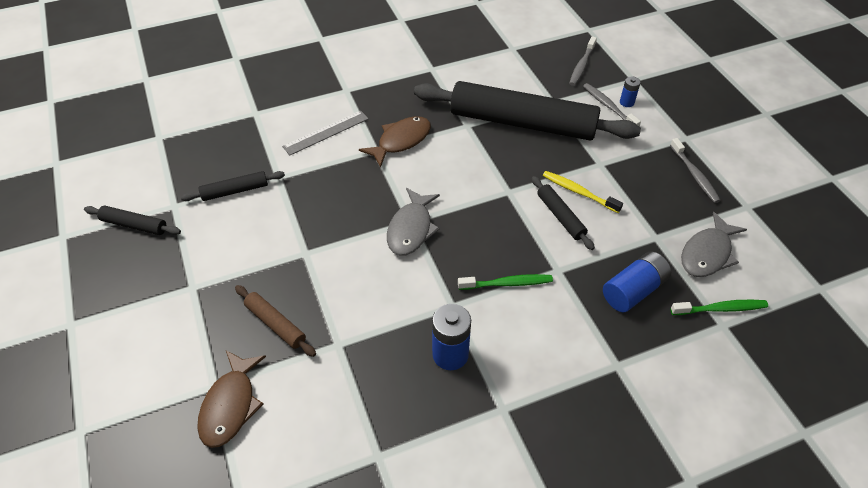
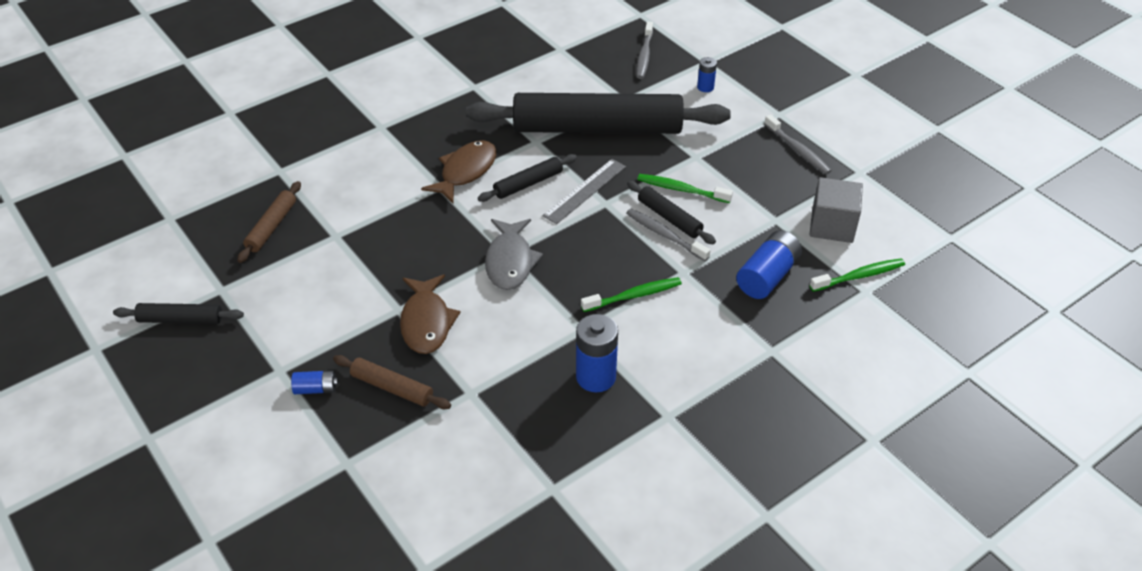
camera: 15 degrees left, 5 degrees down
(214, 310) = (316, 389): none -> blue battery
(230, 405) = (372, 477): brown fish -> brown fish (426, 322)
(232, 159) = (271, 227): none -> brown rolling pin
(235, 191) = (289, 260): black rolling pin -> black rolling pin (528, 183)
(326, 132) = (374, 177): grey ruler -> grey ruler (585, 191)
(578, 192) = (681, 190): yellow toothbrush -> green toothbrush
(608, 106) = (687, 95): grey toothbrush -> grey toothbrush (665, 235)
(707, 253) = (832, 225): grey fish -> grey cube

